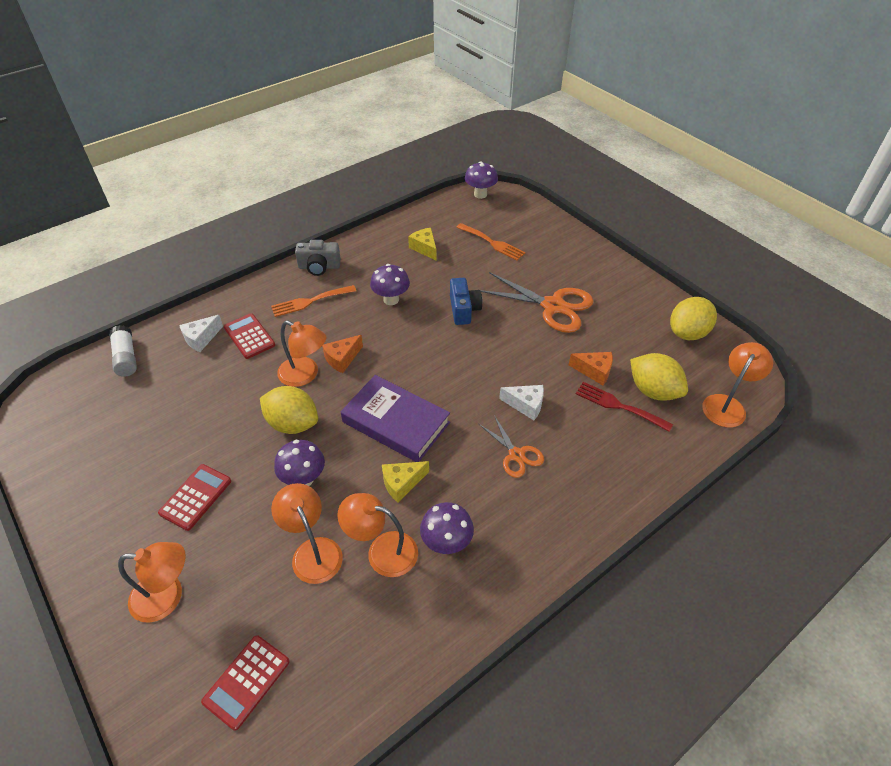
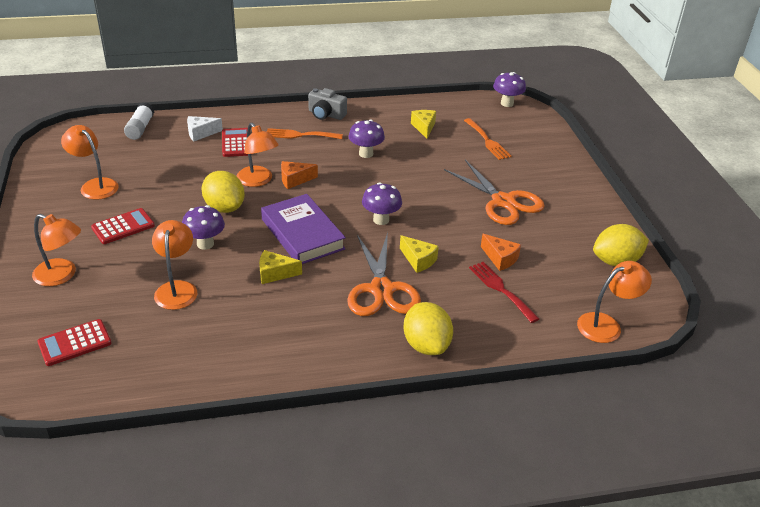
camera: 25 degrees right, 10 degrees down
(382, 551) = (226, 308): orange lamp -> orange lamp (95, 185)
(446, 543) = (278, 322): purple mushroom -> purple mushroom (381, 220)
(464, 309) = (421, 179): blue camera -> none
(516, 455) = (381, 289): orange scissors -> orange scissors, size x1.79
(526, 405) = (418, 260): white cheese -> yellow cheese
(653, 391) = (543, 290): yellow lemon -> yellow lemon (426, 345)

